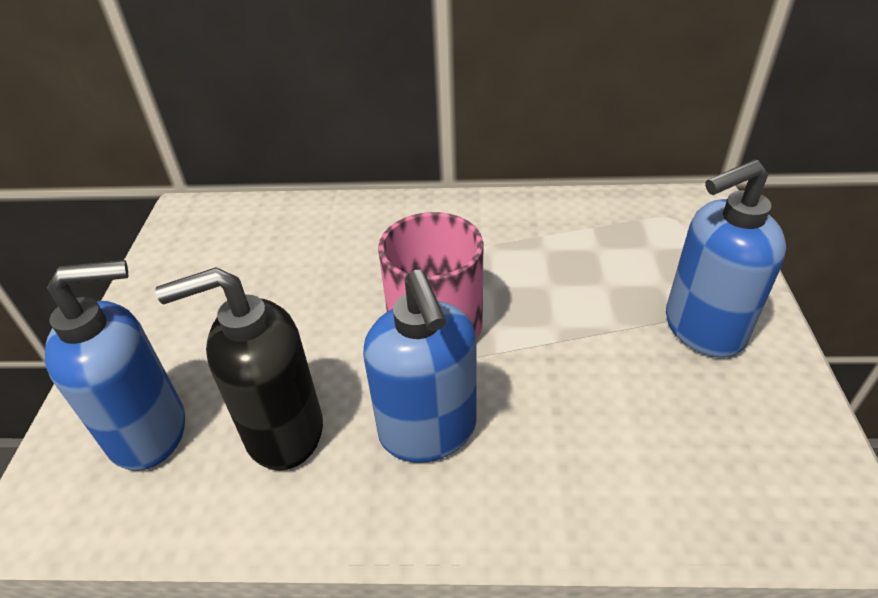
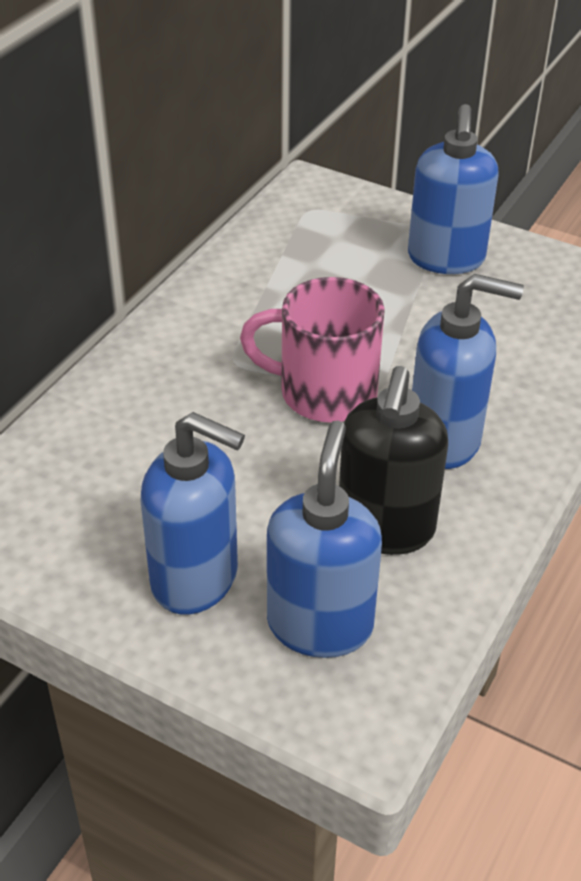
camera: 65 degrees left, 0 degrees up
(177, 337) = (196, 579): none -> blue soap dispenser

